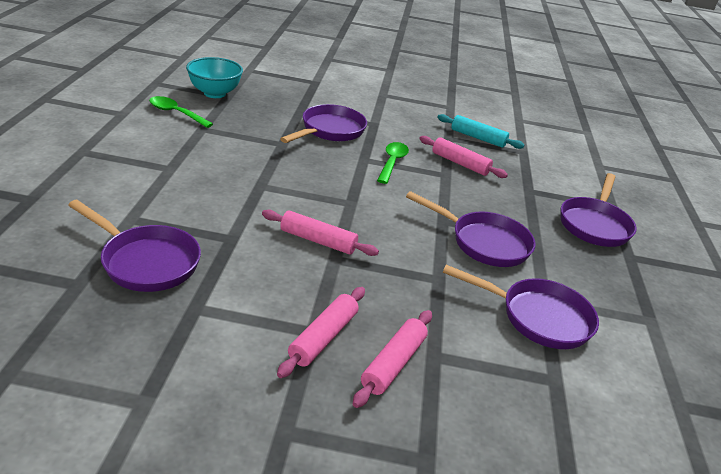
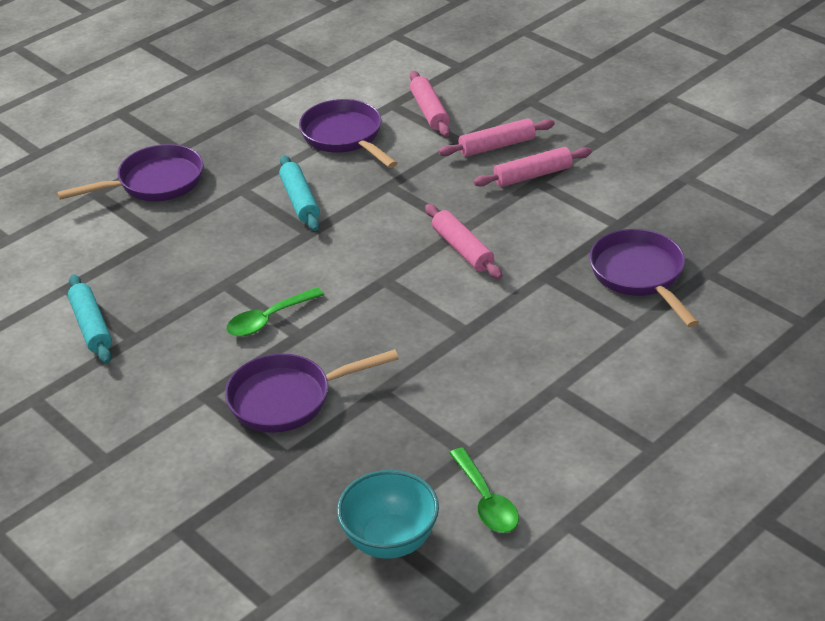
camera: 135 degrees left, 5 degrees up
(460, 163) = (182, 294): pink rolling pin -> pink rolling pin (429, 111)
(484, 242) = (300, 200): purple pan -> turquoise rolling pin

